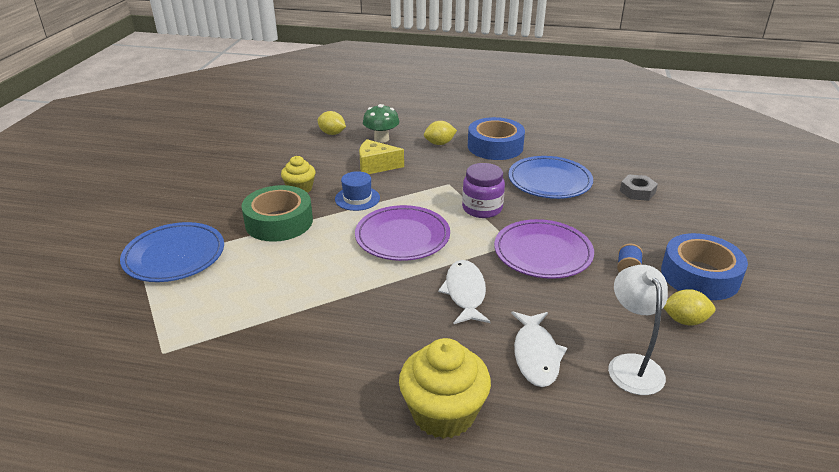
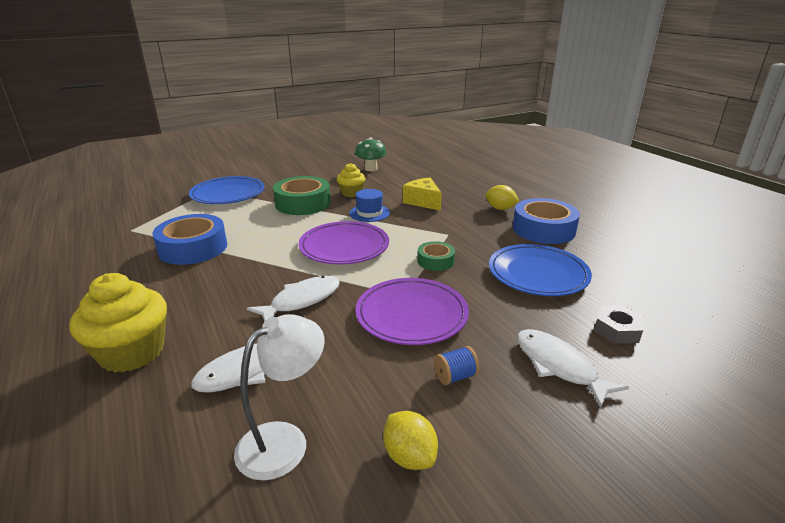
camera: 50 degrees right, 5 degrees down
(332, 133) = (437, 174): yellow lemon -> none
(381, 139) = (463, 189): green mushroom -> green mushroom (371, 169)
(482, 208) = (435, 261): purple jar -> green tape
(651, 229) = (558, 366): none -> white fish
(700, 275) = (520, 439): blue tape -> blue tape (193, 248)

